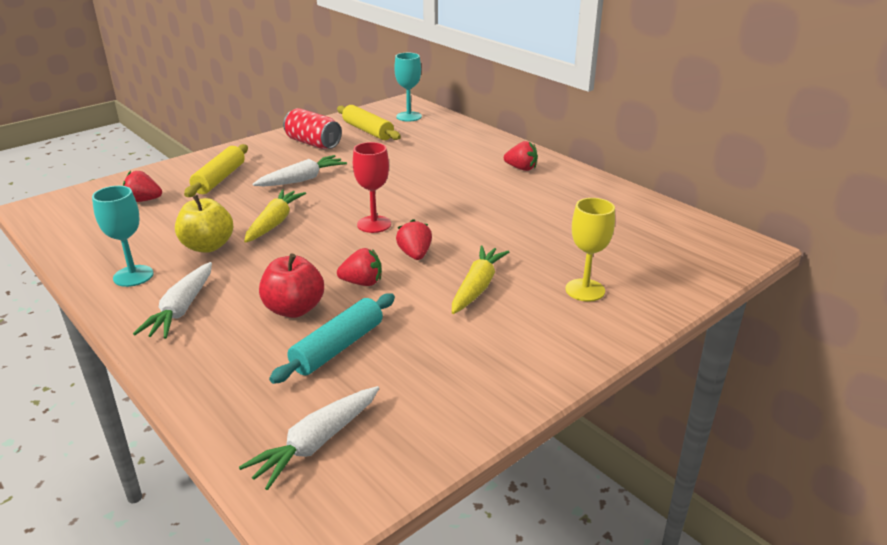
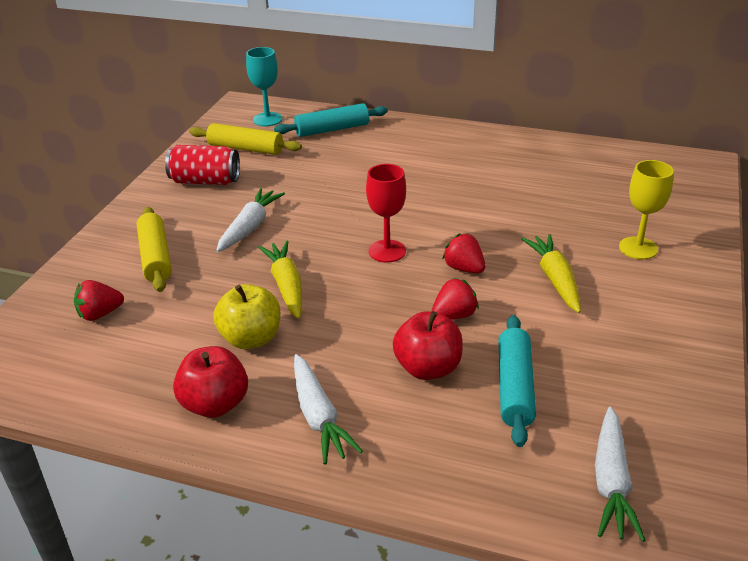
camera: 30 degrees left, 5 degrees up
(133, 276) = (215, 404): turquoise goblet -> red apple
(446, 135) = (332, 129): none -> turquoise rolling pin
(521, 168) = (446, 146): red strawberry -> none

